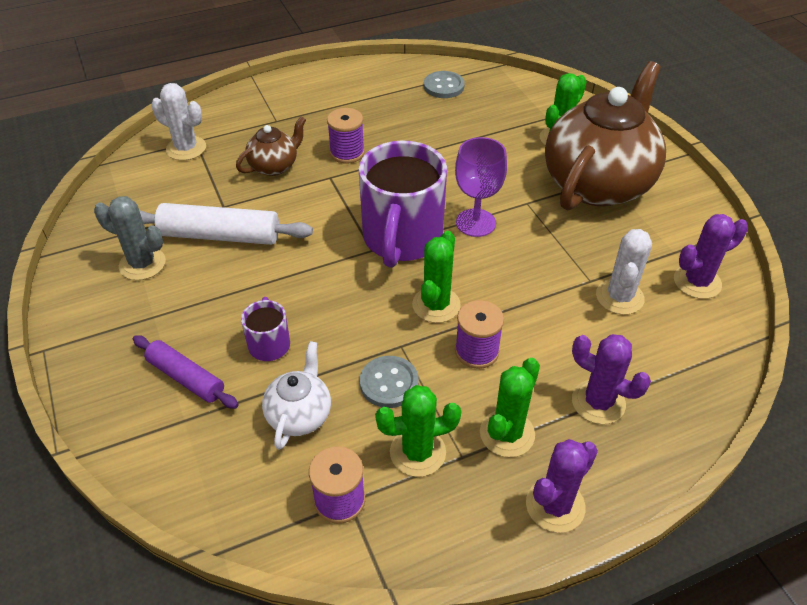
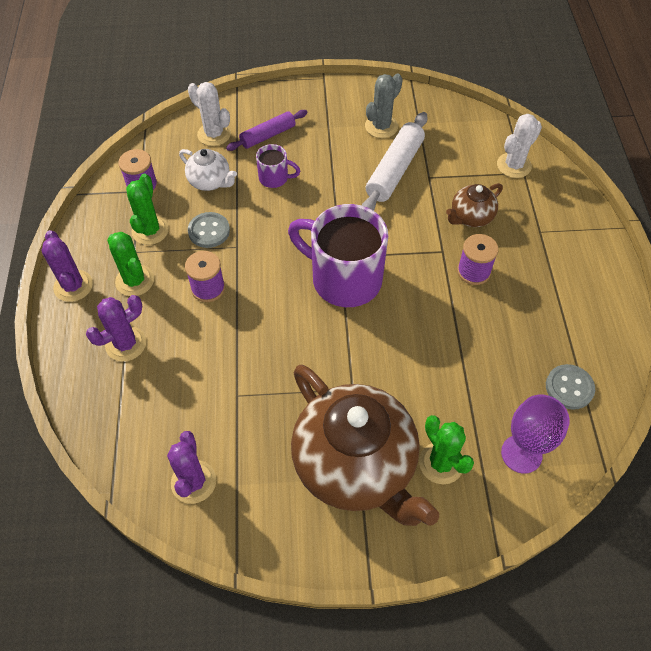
camera: 110 degrees right, 10 degrees up
(274, 166) = (470, 217): brown teapot -> brown teapot turned 75 degrees clockwise
(436, 305) = (263, 279): green cactus -> none
(475, 223) = (342, 337): purple goblet -> purple goblet (521, 454)
(619, 297) = (208, 408): white cactus -> white cactus (214, 134)

